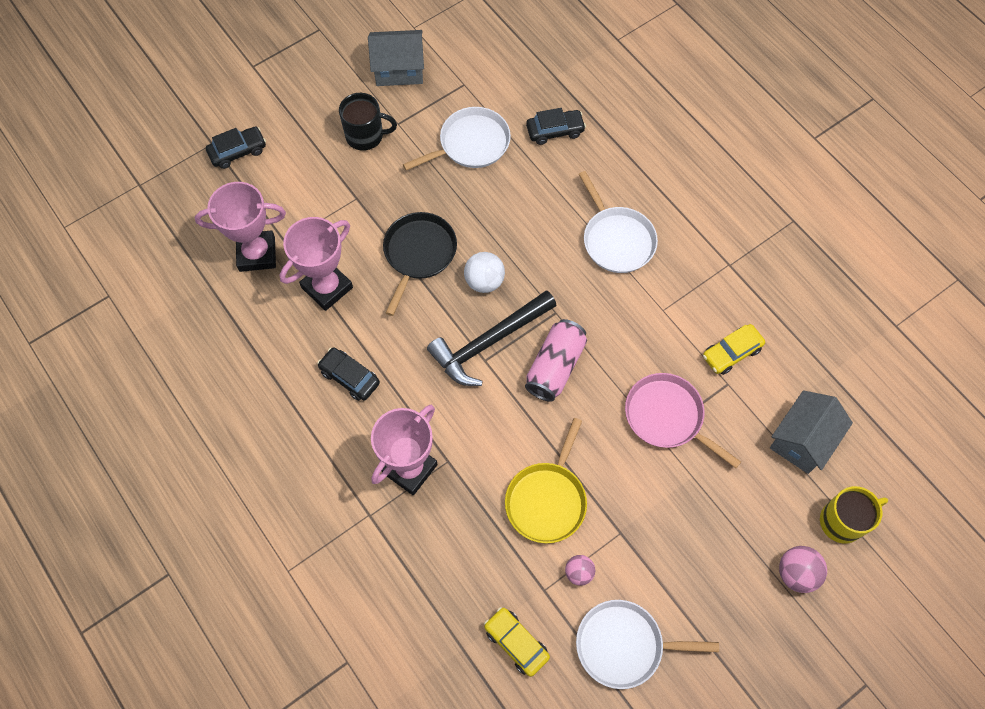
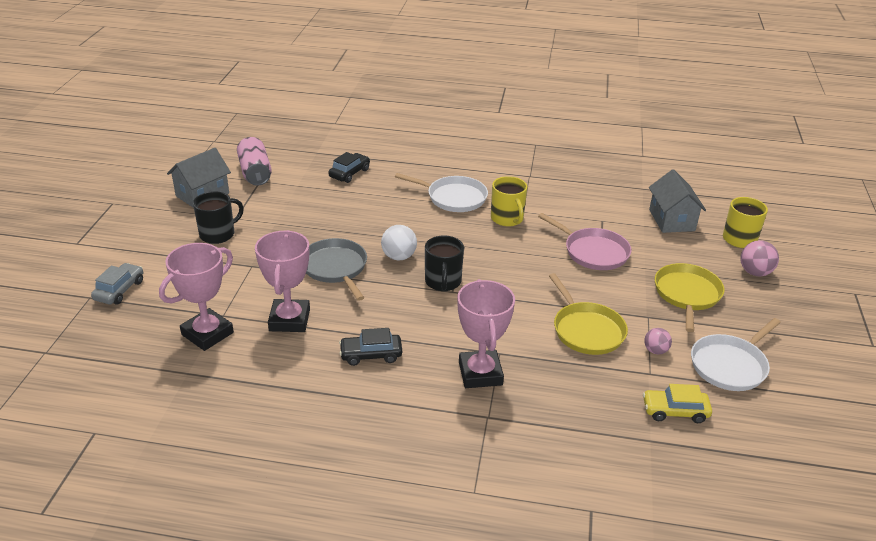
camera: 45 degrees left, 30 degrees down
(238, 151) = (119, 290): black car -> grey car
(418, 253) = (335, 268): black pan -> grey pan
(471, 144) = (301, 203): white pan -> none
(489, 343) = (443, 282): black hammer -> black mug
(555, 367) = (499, 269): pink can -> pink can (255, 172)
(636, 308) = (507, 219): none -> yellow mug
(667, 417) = (593, 252): pink pan -> pink pan turned 135 degrees counterclockwise
(690, 540) = (687, 294): none -> yellow pan
(731, 353) = (584, 208): yellow car -> none

